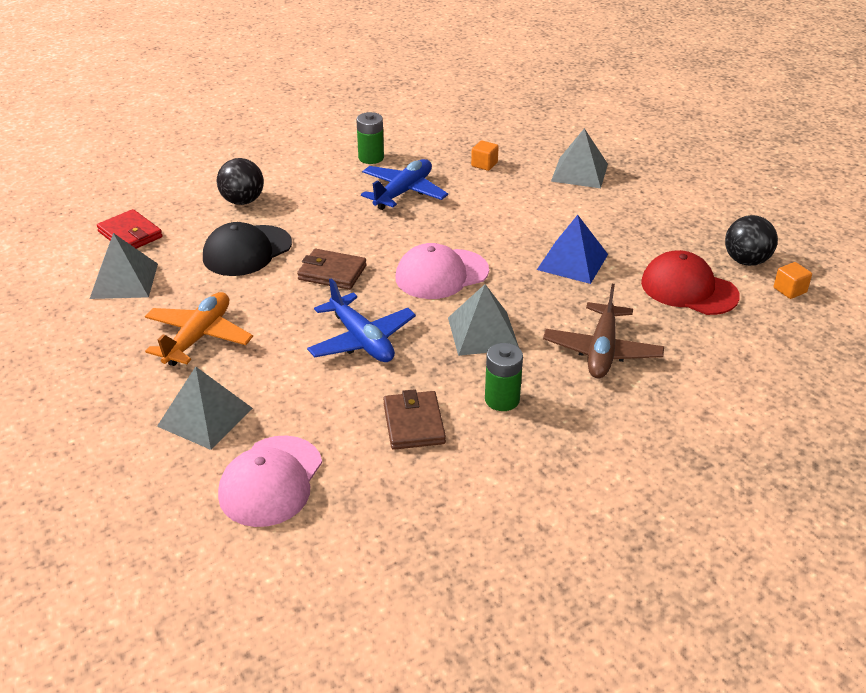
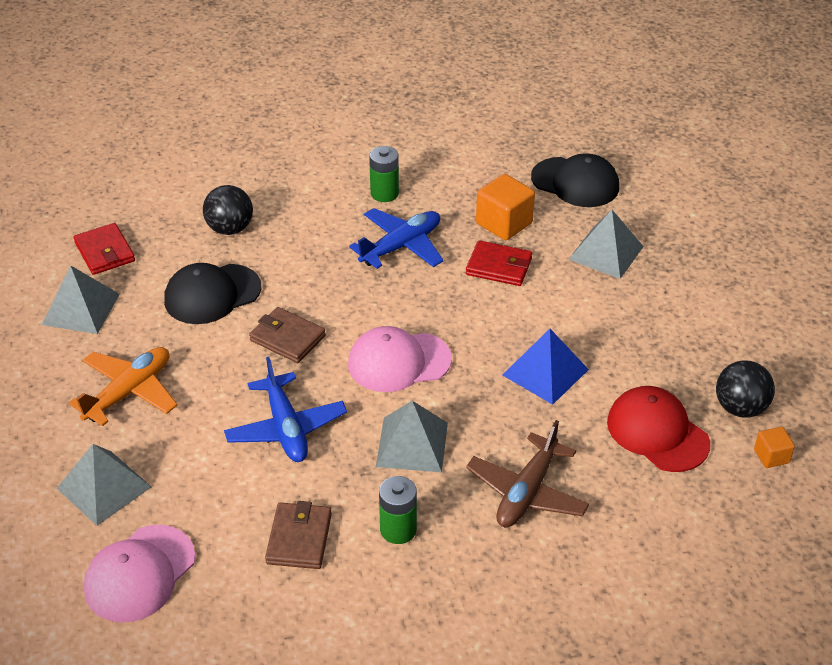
camera: 15 degrees right, 5 degrees up
(484, 164) = (504, 223): orange cube -> orange cube, size x1.82
(495, 194) = (499, 266): none -> red wallet
(529, 129) = (575, 182): none -> black cap

